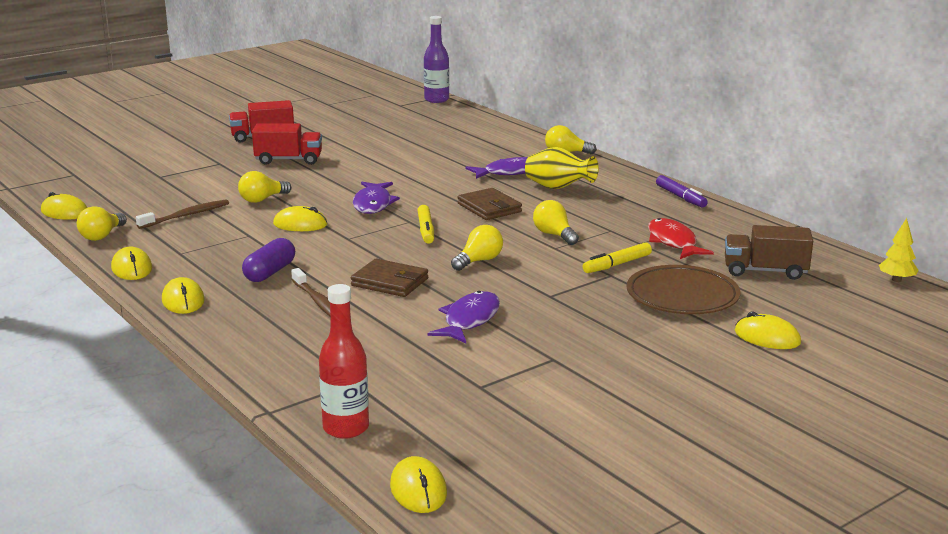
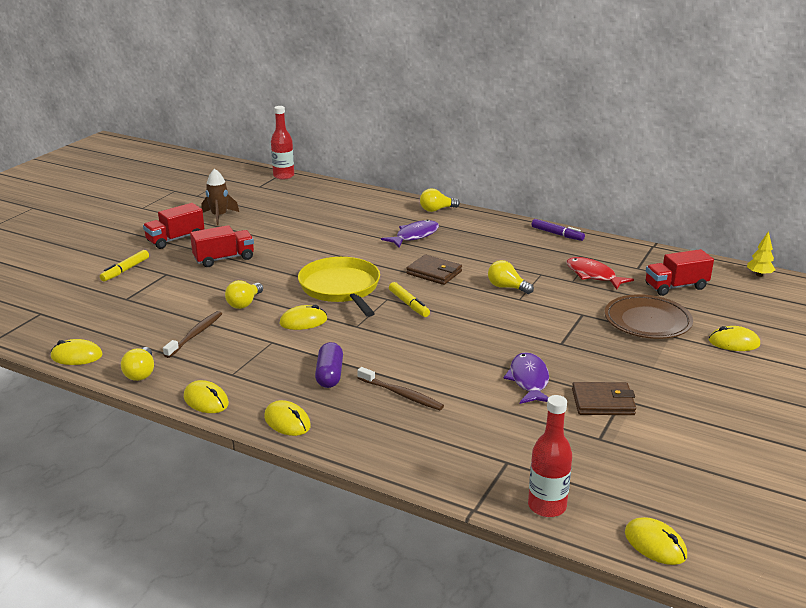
camera: 25 degrees left, 5 degrees up
(328, 124) = (219, 216): none -> brown rocket
(373, 204) = (341, 288): purple fish -> yellow pan
(390, 282) = (434, 360): brown wallet -> brown wallet (603, 402)
(436, 100) = (283, 176): purple bottle -> red bottle
(479, 261) = (478, 324): yellow light bulb -> none
(558, 188) = (465, 243): yellow vase -> none
(617, 264) = (577, 304): yellow marker -> yellow marker (125, 270)
(765, 271) = (676, 287): brown truck -> red truck

